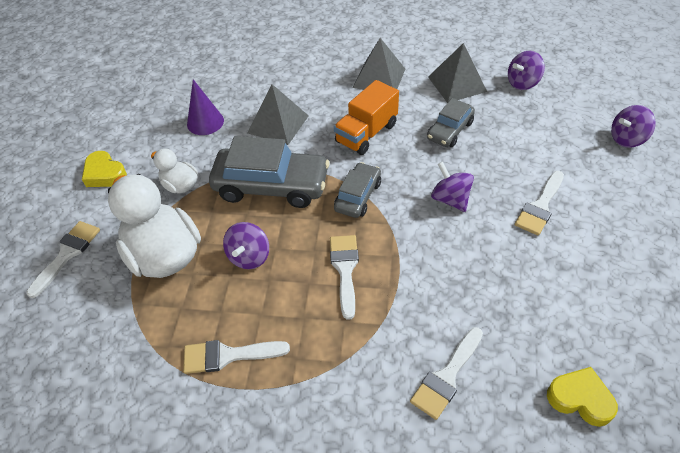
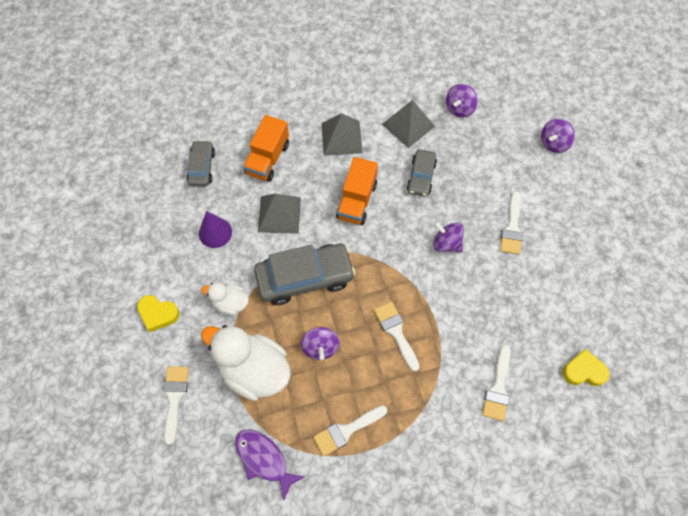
camera: 25 degrees left, 15 degrees up
(116, 351) = (264, 459): none -> purple fish
(294, 77) = (268, 159): none -> orange truck
(358, 196) = (377, 264): grey car -> grey car (202, 167)

